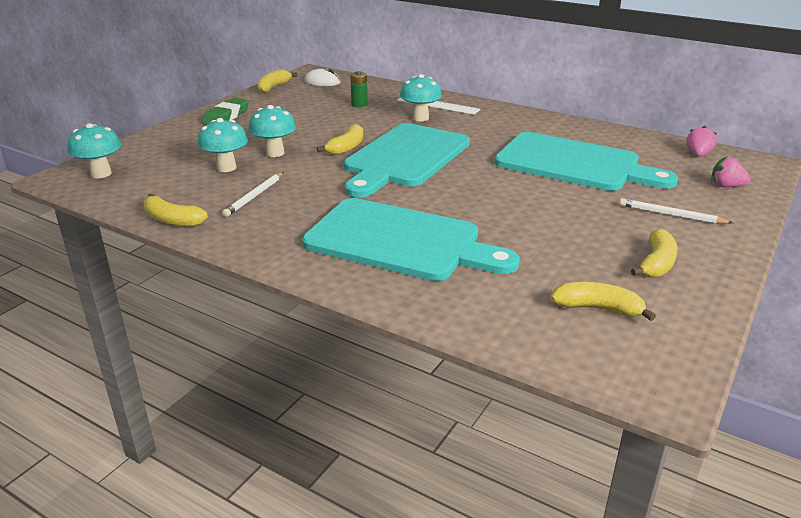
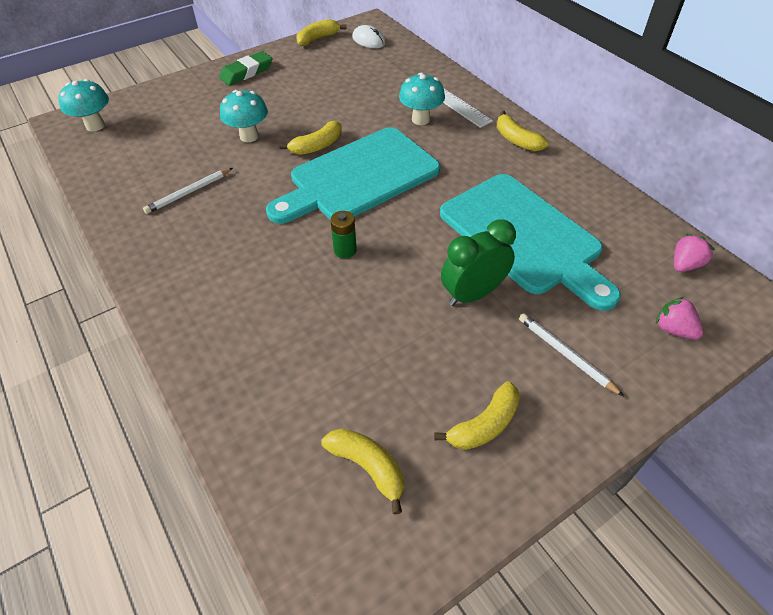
camera: 25 degrees right, 20 degrees up
(172, 220) = (104, 204): yellow banana -> yellow banana (516, 140)
(226, 168) = (195, 146): turquoise mushroom -> none
(359, 104) = (377, 84): green battery -> green battery (345, 250)
(400, 241) = (263, 298): turquoise cutting board -> none
(570, 200) = (472, 294): none -> green clock

